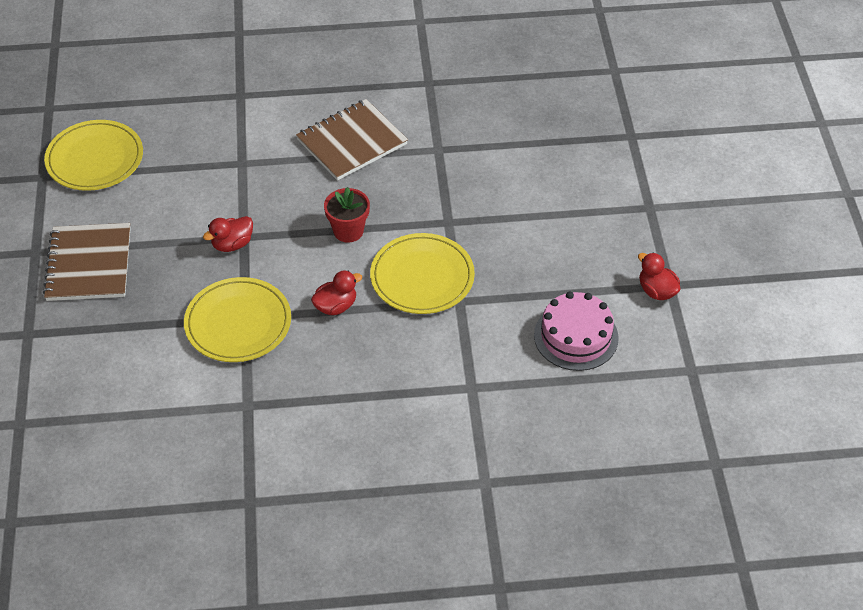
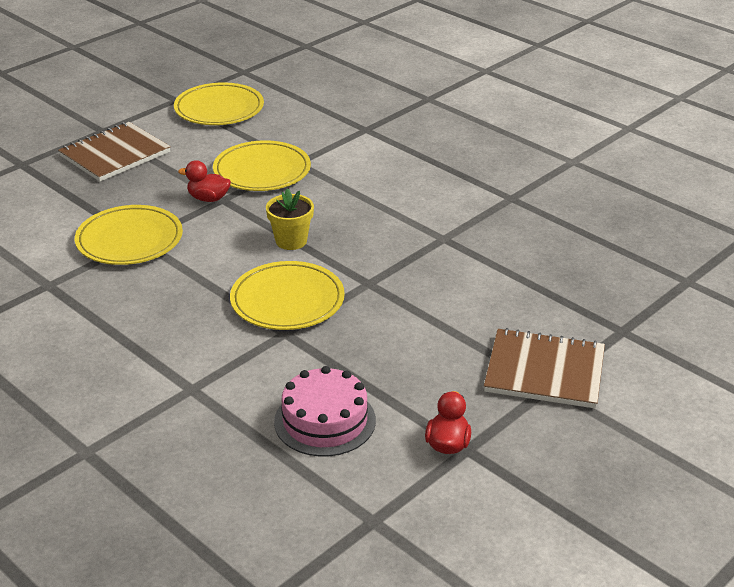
camera: 50 degrees right, 15 degrees down
(229, 190) = (262, 171): none -> yellow plate
(336, 306) = (201, 274): red duck -> none
(348, 231) = (291, 241): red flower pot -> yellow flower pot
(351, 142) = (390, 196): brown notebook -> brown notebook (544, 371)

